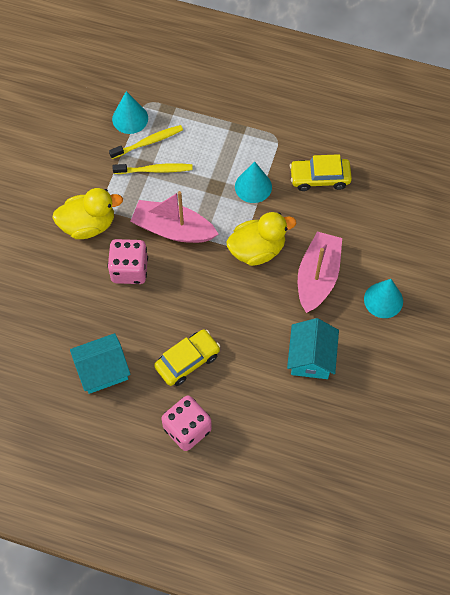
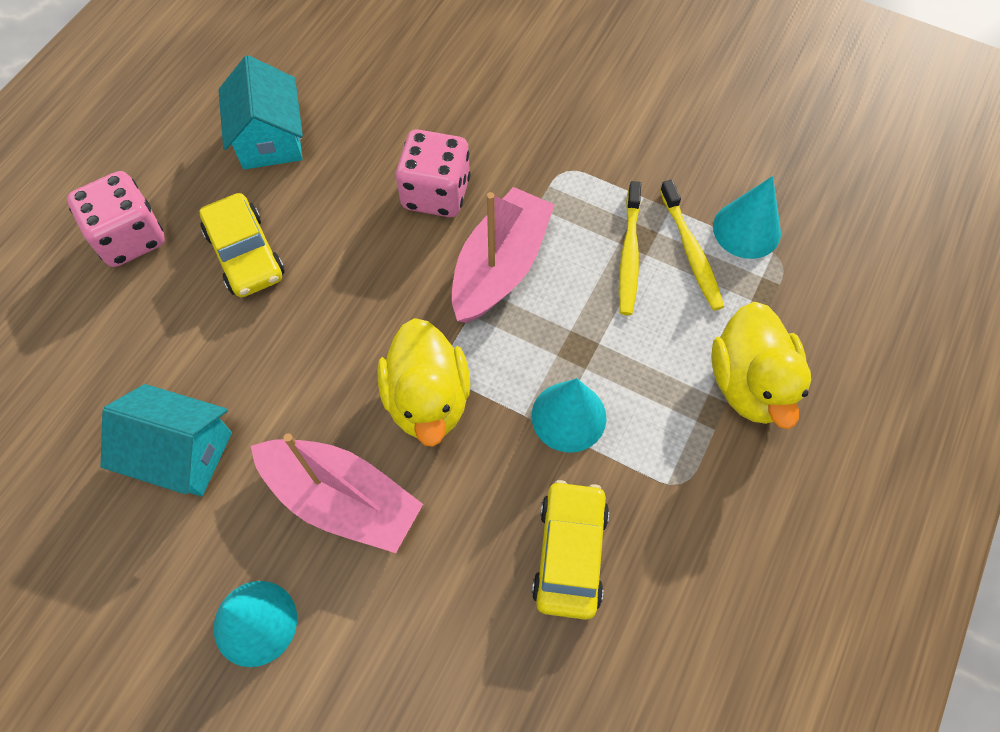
camera: 100 degrees right, 0 degrees up
(88, 225) = (534, 146): yellow duck -> yellow duck (750, 383)

